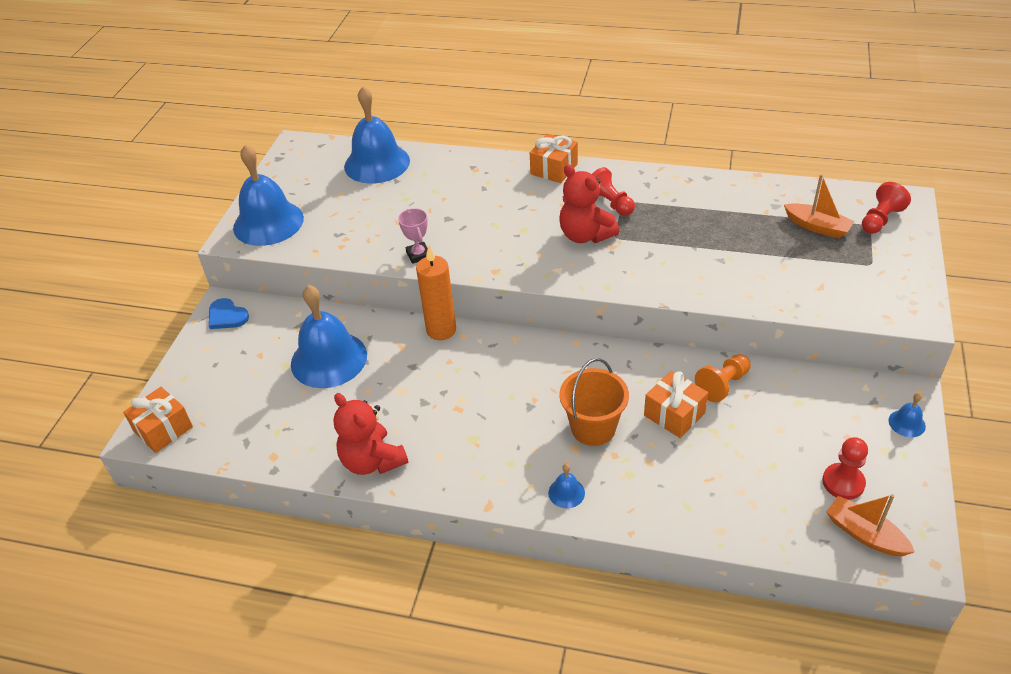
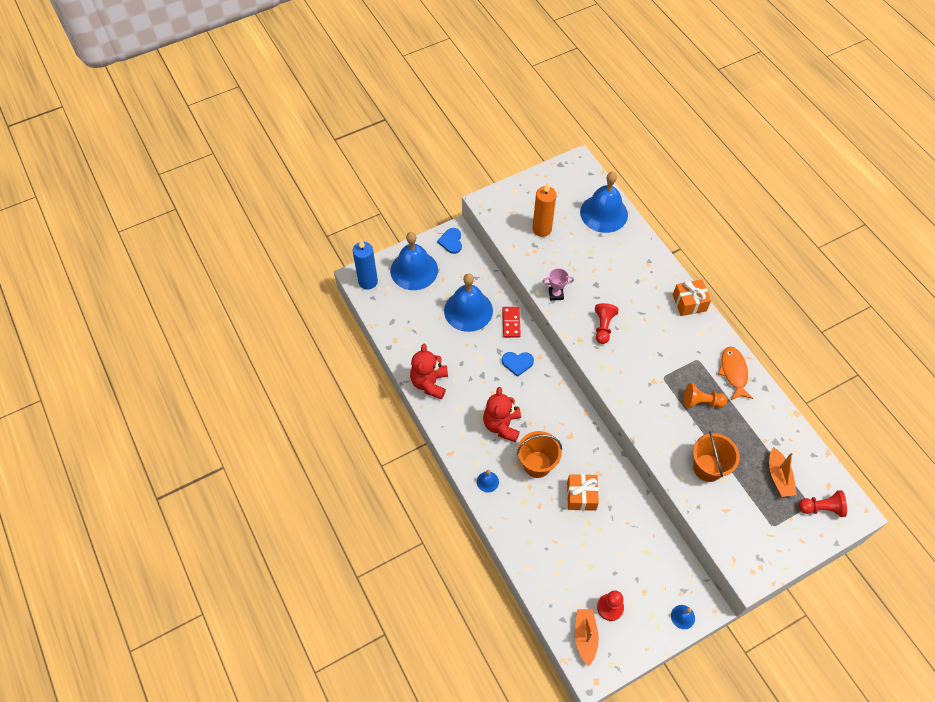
camera: 45 degrees right, 15 degrees up
(163, 429) = (368, 281): orange gift -> blue candle
(268, 223) = (511, 206): blue bell -> blue bell (414, 270)
(392, 332) = (511, 323): none -> red domino
(418, 255) = (556, 294): pink trophy -> pink trophy turned 60 degrees clockwise
(441, 330) = (533, 343): orange candle -> orange candle (542, 229)
(447, 360) = (517, 363): none -> blue heart
(585, 235) = (649, 361): red teddy bear -> red teddy bear (502, 425)
(610, 203) = (688, 353): red pawn -> red pawn (603, 327)
(666, 187) = (733, 372): none -> orange fish
(723, 385) = (624, 506): orange pawn -> orange pawn (701, 402)
(757, 270) = (707, 468): none -> orange bucket

